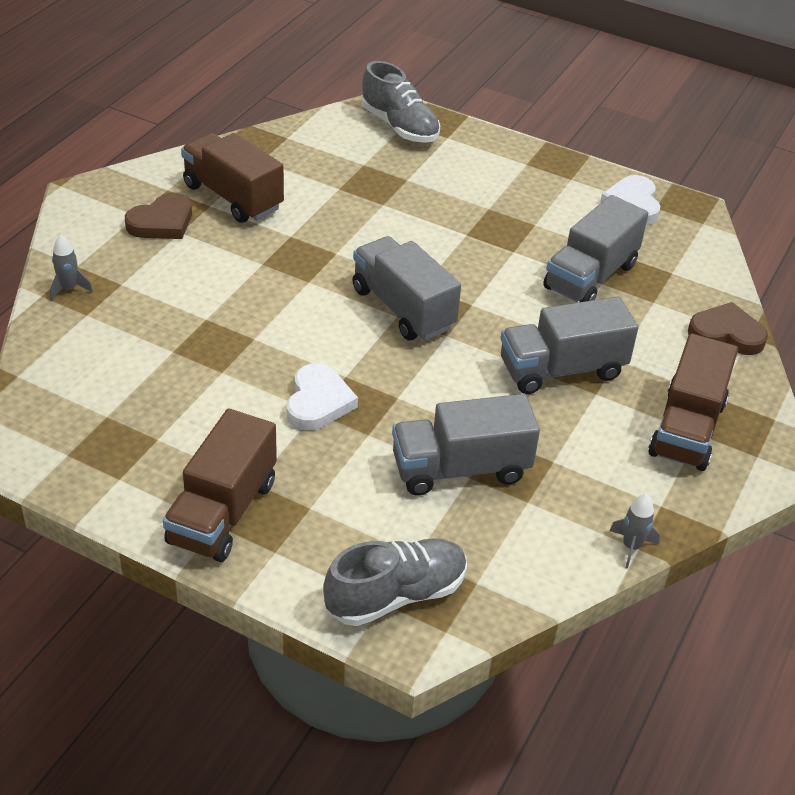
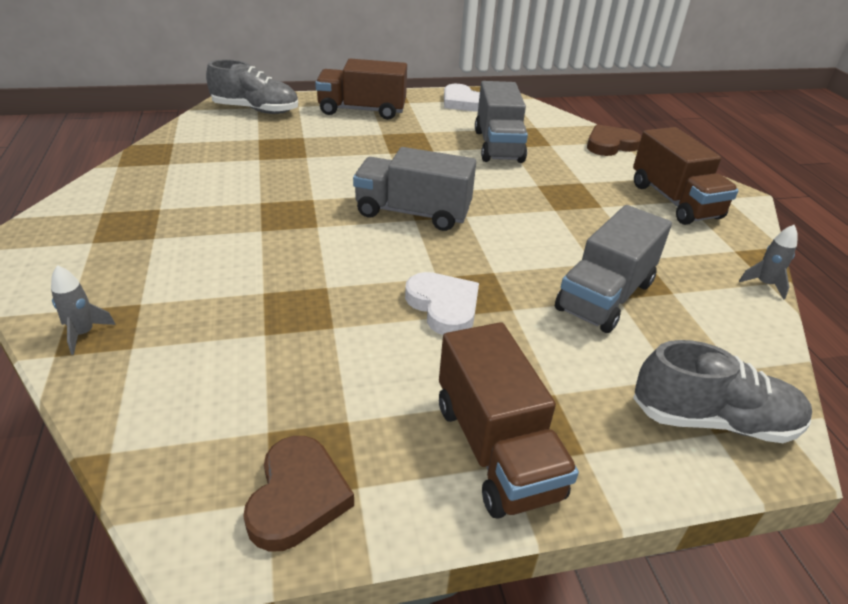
camera: 40 degrees left, 5 degrees down
(162, 222) = (126, 237): brown heart -> brown heart (297, 497)
(233, 197) = (174, 195): brown truck -> brown truck (362, 110)
(396, 595) = (712, 420): grey shoe -> grey shoe turned 75 degrees clockwise
(562, 369) = (563, 202): grey truck -> none

